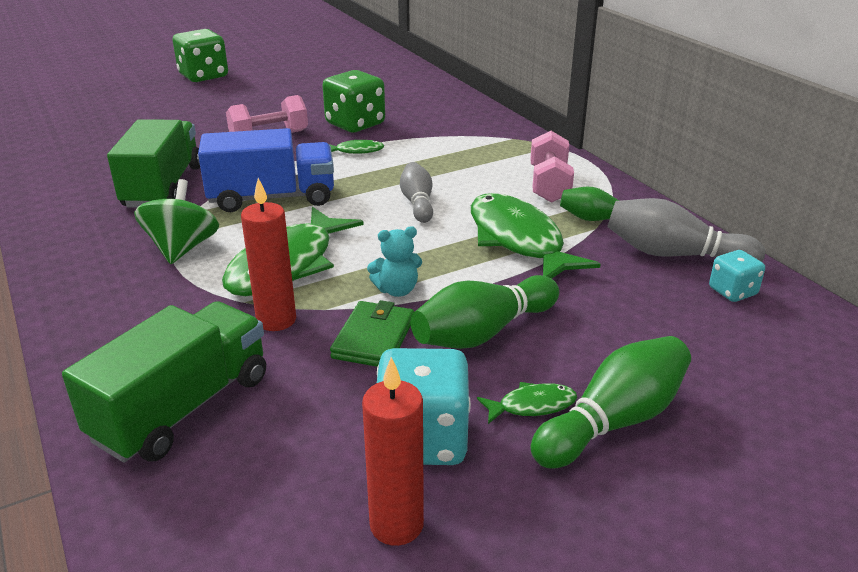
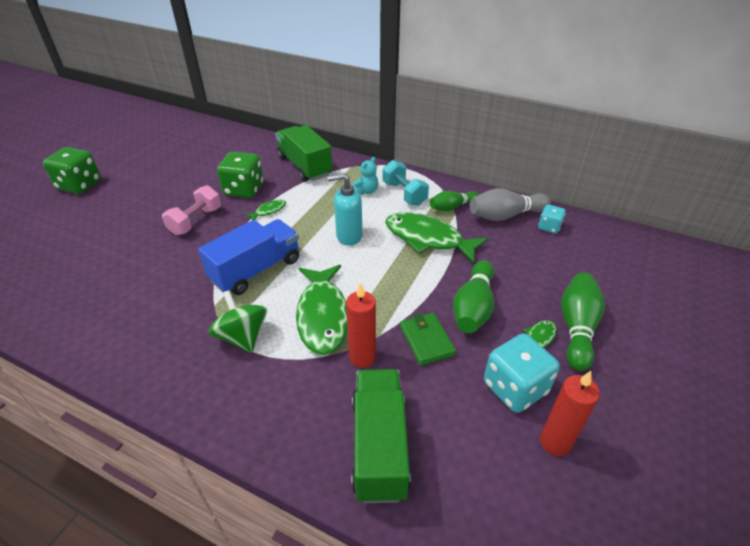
camera: 35 degrees left, 10 degrees up
(163, 187) = (168, 294): green truck -> green truck (304, 166)
(397, 290) = (403, 302): turquoise teddy bear -> turquoise teddy bear (366, 191)
(417, 203) = (349, 236): grey bowling pin -> turquoise soap dispenser
(549, 185) = (404, 194): pink dumbbell -> turquoise dumbbell

